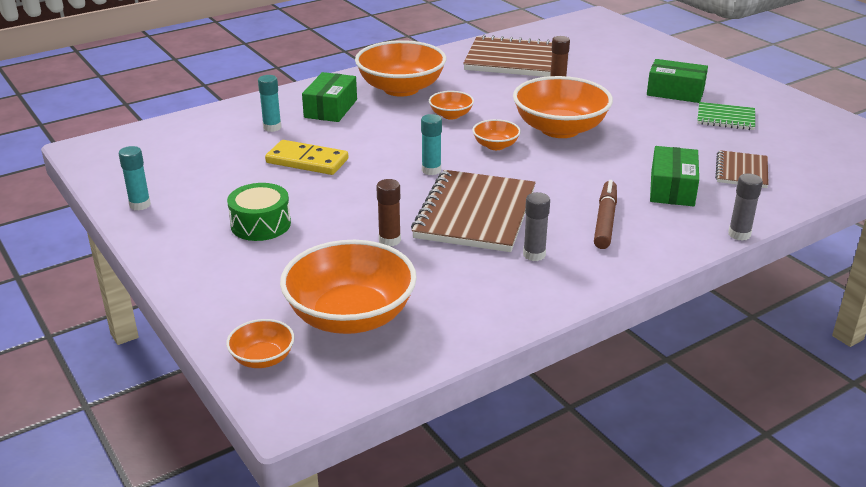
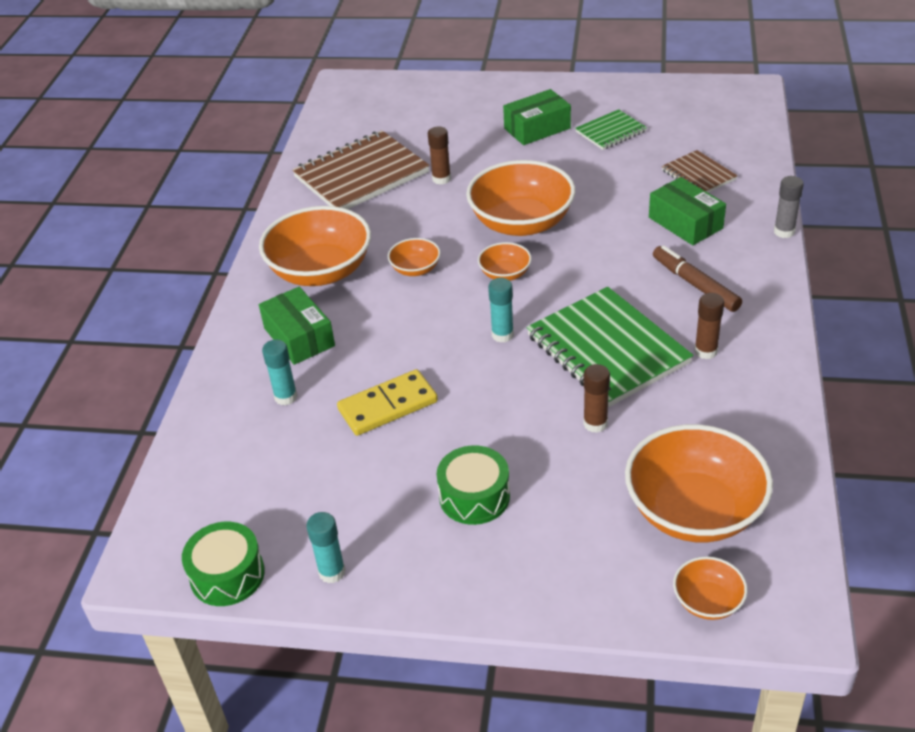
camera: 45 degrees left, 10 degrees up
(104, 174) = (227, 575): none -> green drum
(475, 214) = (607, 349): brown notebook -> green notebook
(534, 255) = (705, 351): grey glue stick -> brown glue stick

